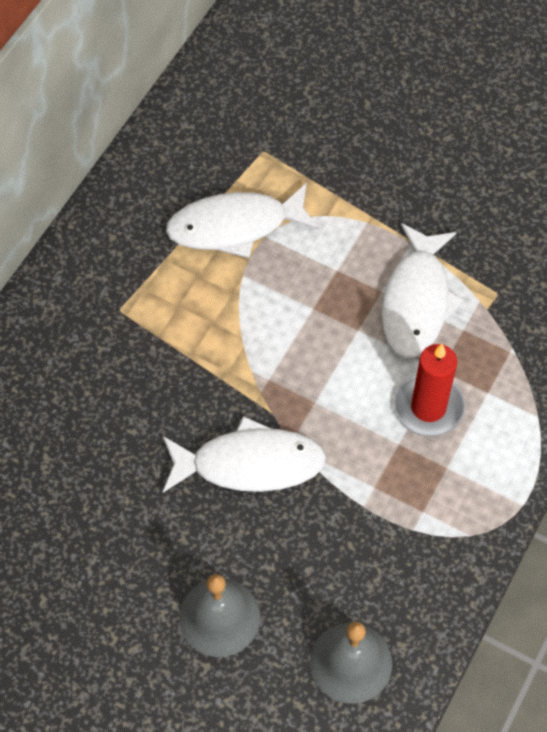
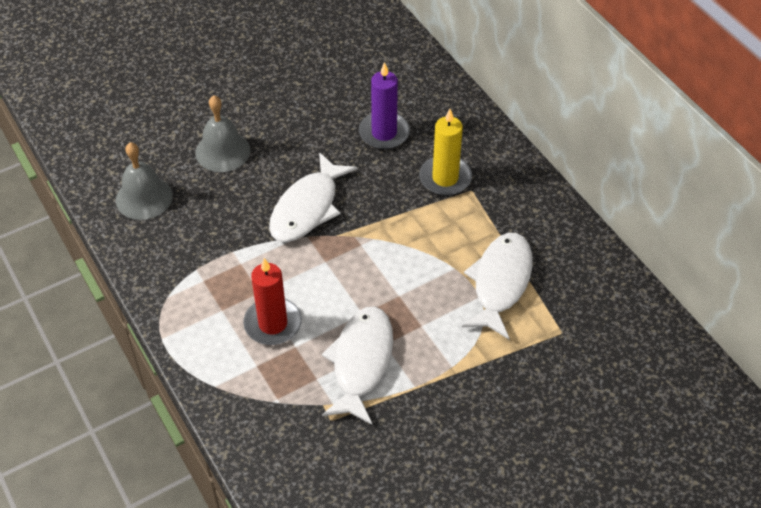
camera: 120 degrees right, 10 degrees down
(79, 445) = (384, 133): none -> purple candle
(116, 344) = (445, 178): none -> yellow candle
(416, 301) = (361, 362): white fish -> white fish turned 60 degrees clockwise

